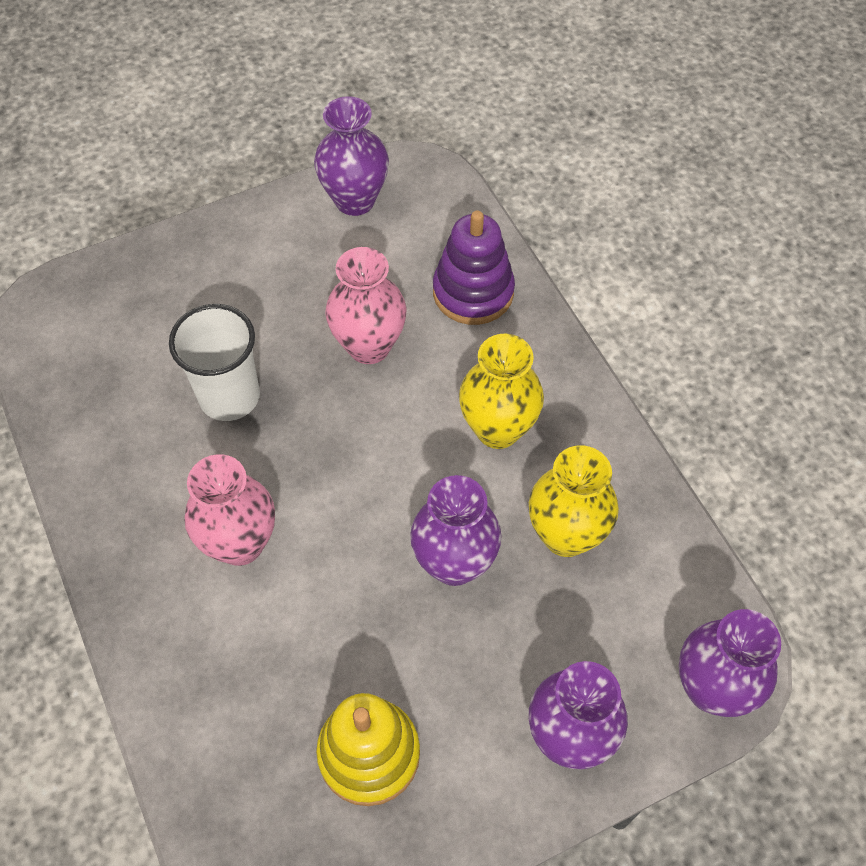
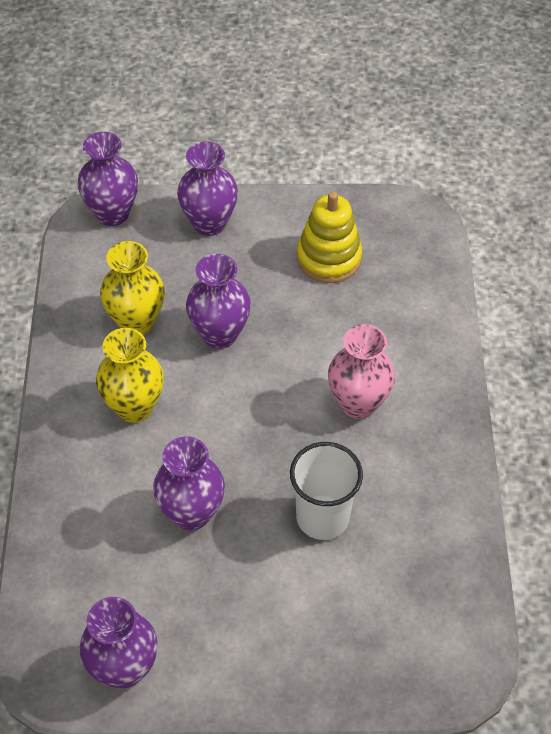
camera: 155 degrees left, 5 degrees down
(369, 346) = (191, 513): pink vase -> purple vase
(473, 292) = (80, 525): purple stacking toy -> none

